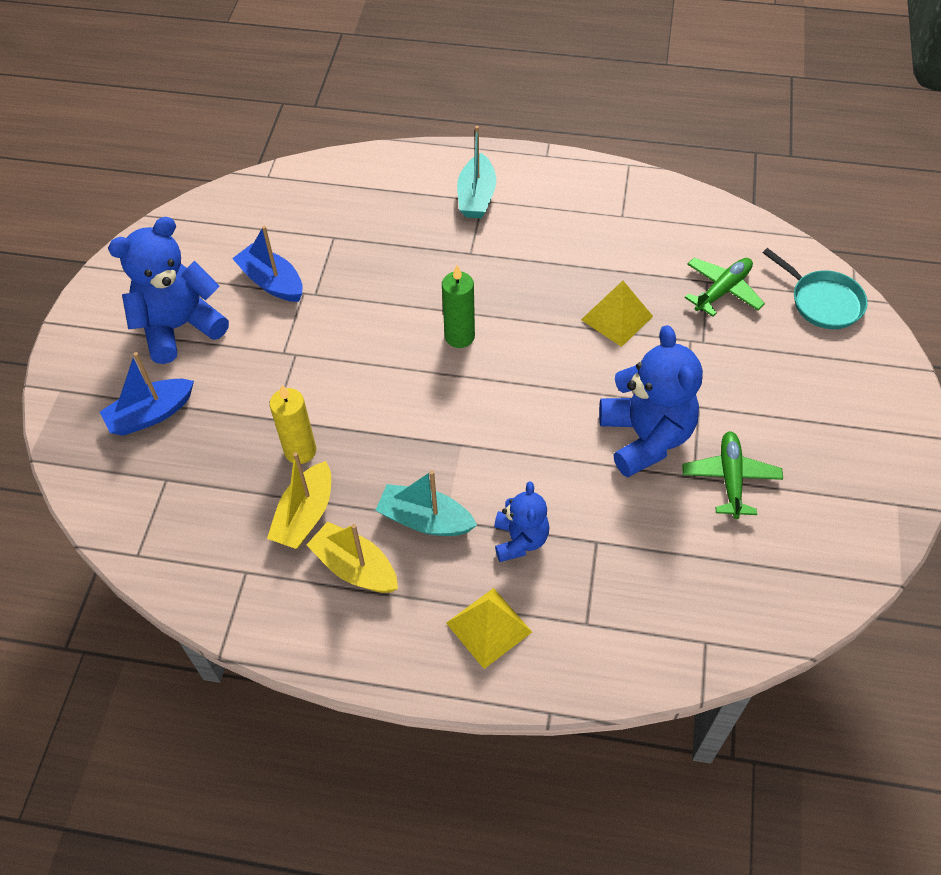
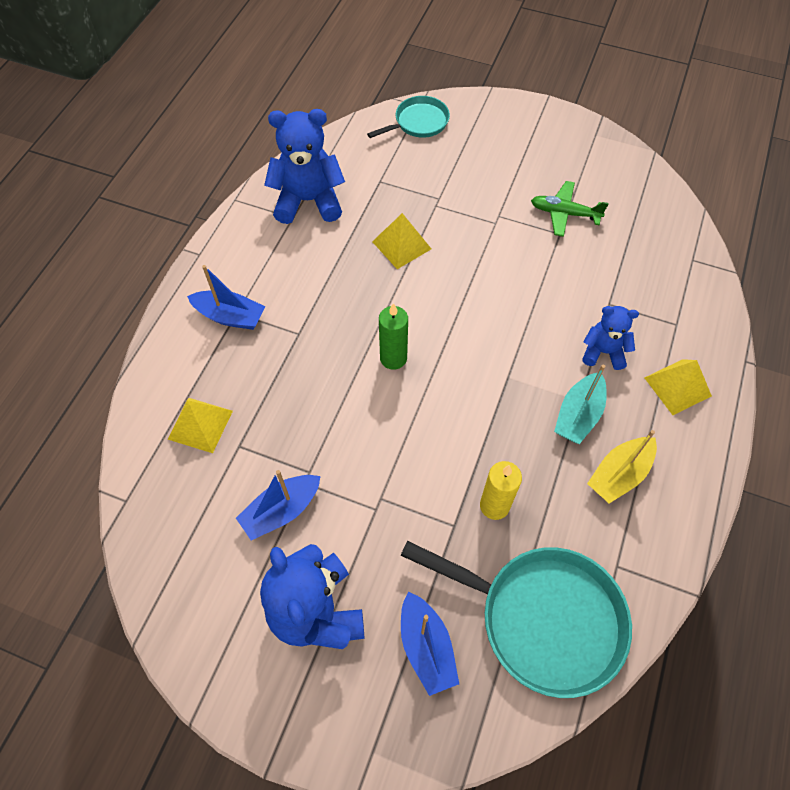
camera: 80 degrees left, 5 degrees up
(184, 507) = (543, 618): none -> turquoise pan
(305, 515) = (564, 509): yellow boat -> none
(350, 205) = (200, 425): none -> yellow pyramid
(476, 196) = (230, 316): turquoise boat -> blue boat
(645, 437) = (521, 253): blue teddy bear -> blue teddy bear (308, 201)
(722, 290) = (392, 174): green plane -> none

